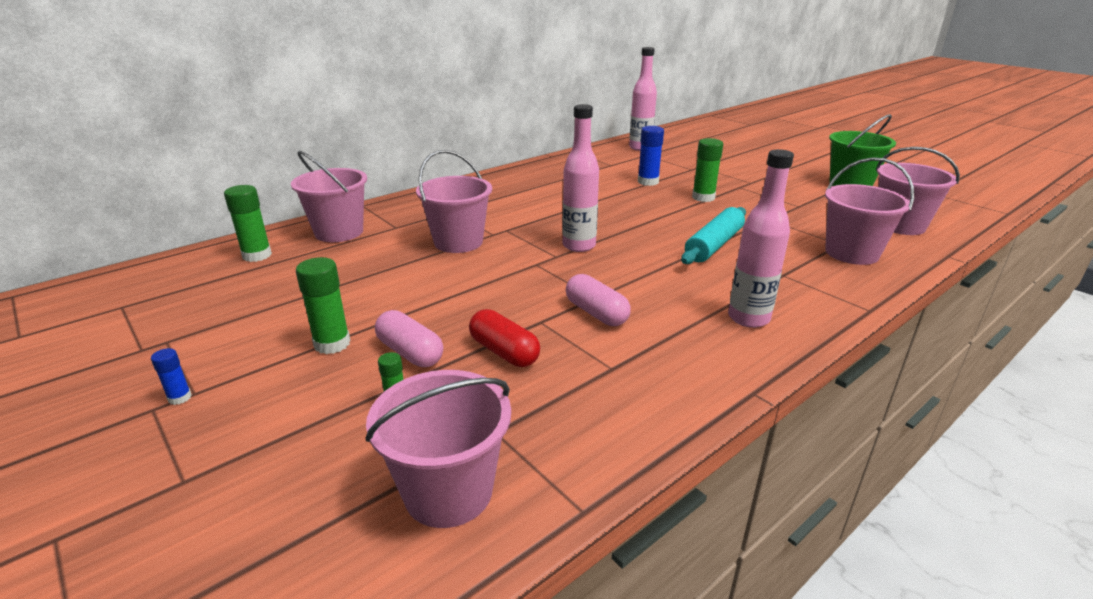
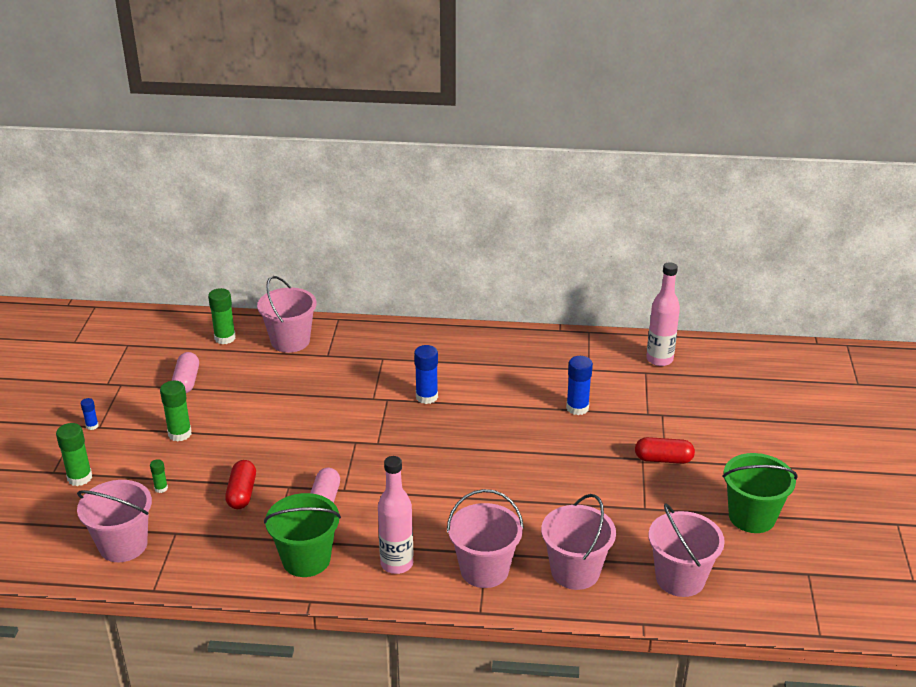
camera: 45 degrees right, 5 degrees up
(410, 353) = (203, 463): pink capsule -> pink capsule (186, 381)
(458, 242) = (342, 393): pink bucket -> pink bucket (484, 570)
(535, 216) = (426, 397): none -> blue glue stick
(579, 246) = (406, 443): pink bottle -> none
(676, 363) = (306, 559): none -> green bucket
(703, 197) = (585, 452): green glue stick -> green glue stick (80, 478)
(714, 245) = (493, 500): turquoise rolling pin -> none
(750, 182) = (663, 459): none -> red capsule

